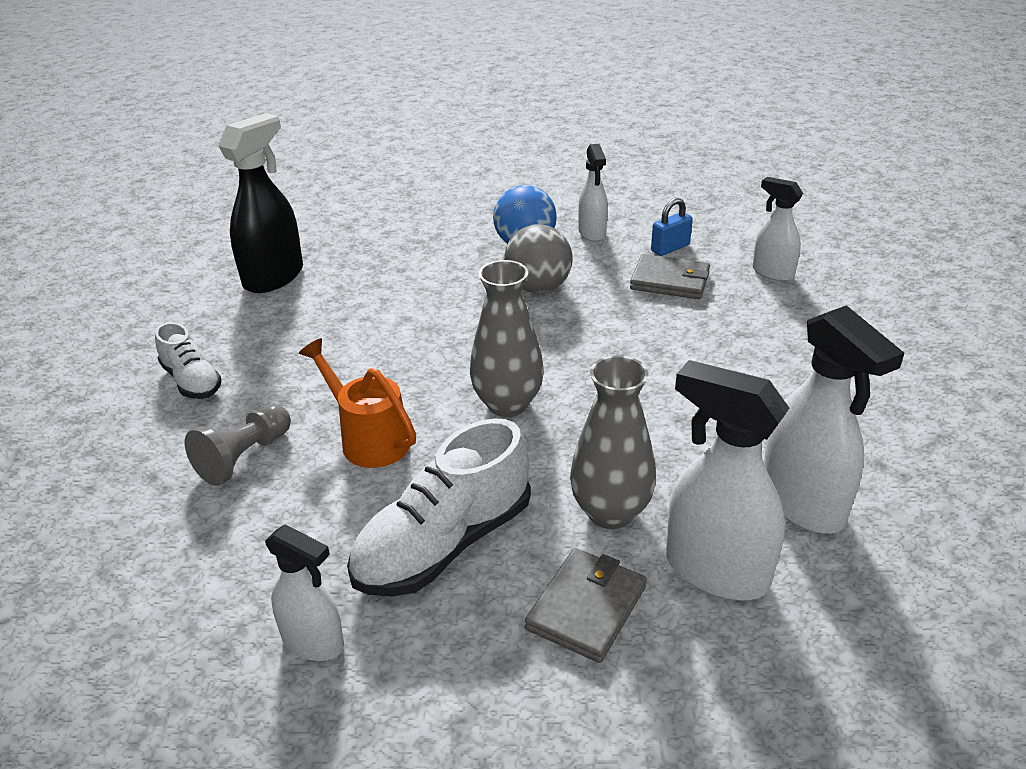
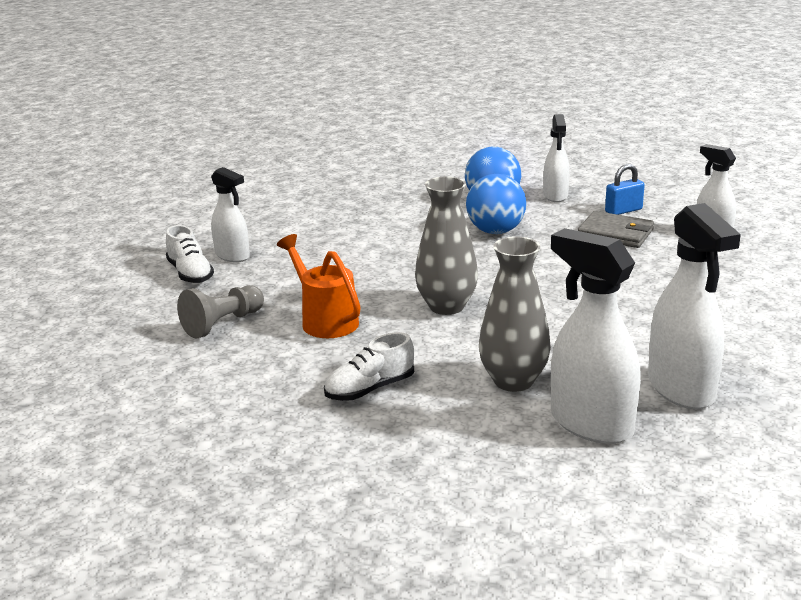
camera: 10 degrees right, 10 degrees down
(274, 277) = (270, 210): black spray bottle -> none
(313, 642) = (254, 437): white spray bottle -> white spray bottle (232, 256)
(444, 544) = (370, 389): white shoe -> white shoe, size x0.57
(538, 288) = (495, 231): grey ball -> blue ball
(586, 608) = (475, 436): grey wallet -> none

